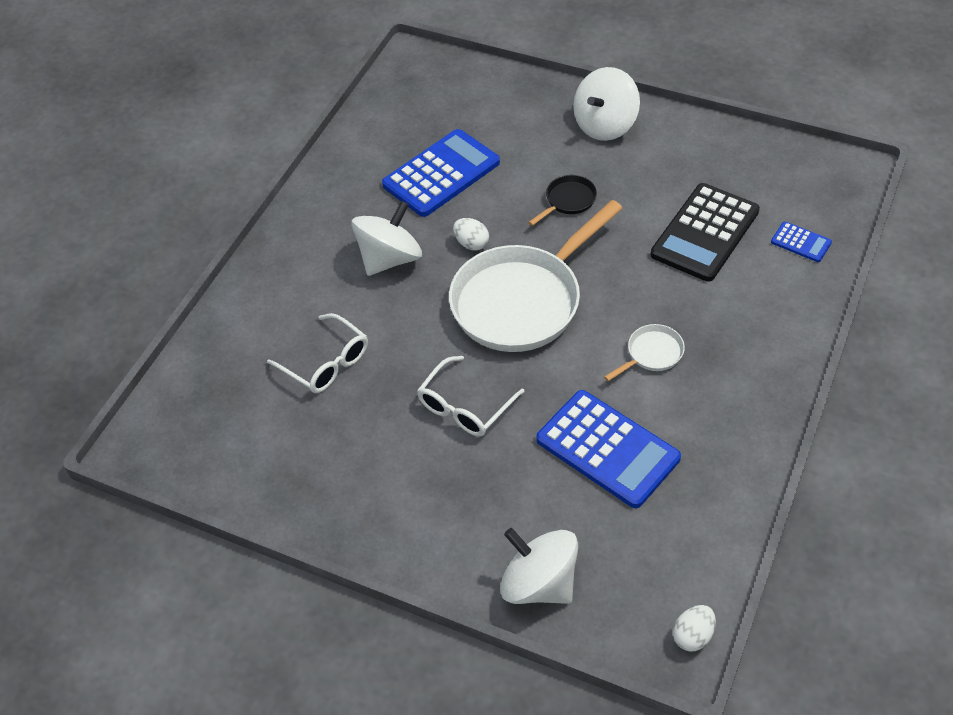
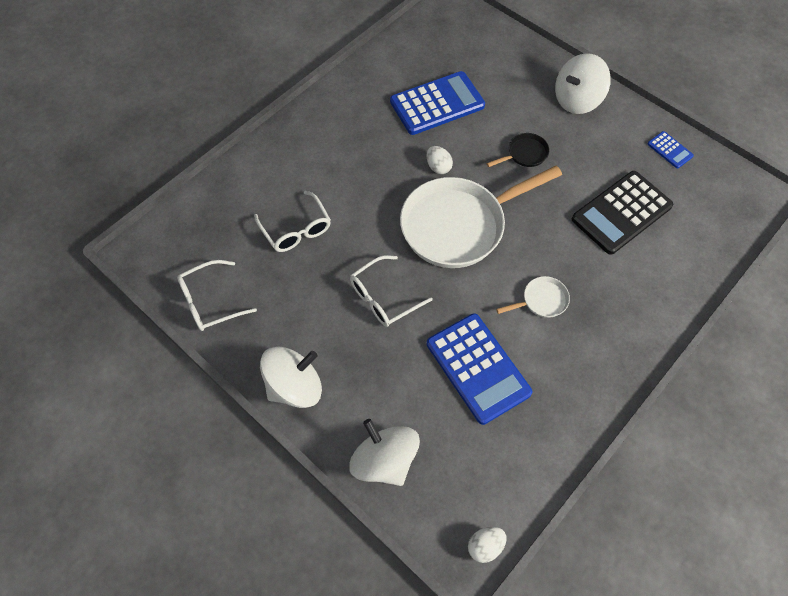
camera: 15 degrees right, 10 degrees up
(252, 476) = (210, 302): none -> white glasses
(389, 259) = (373, 161): white spinning top -> white spinning top (294, 386)
(801, 242) = (696, 244): blue calculator -> blue calculator (670, 150)

